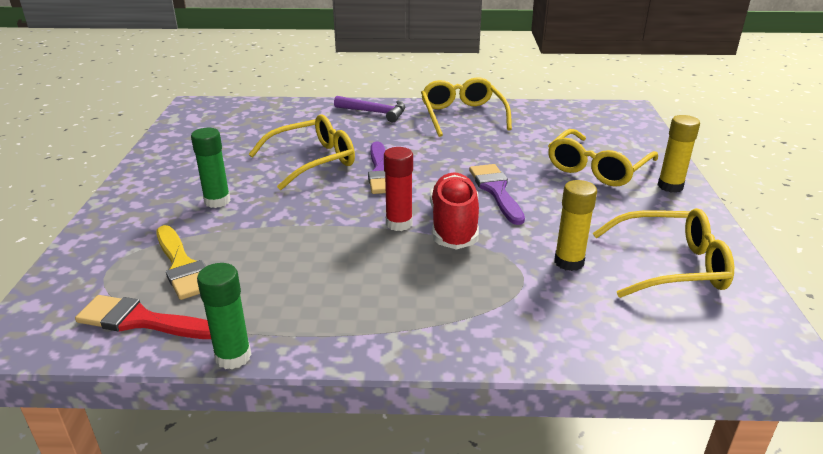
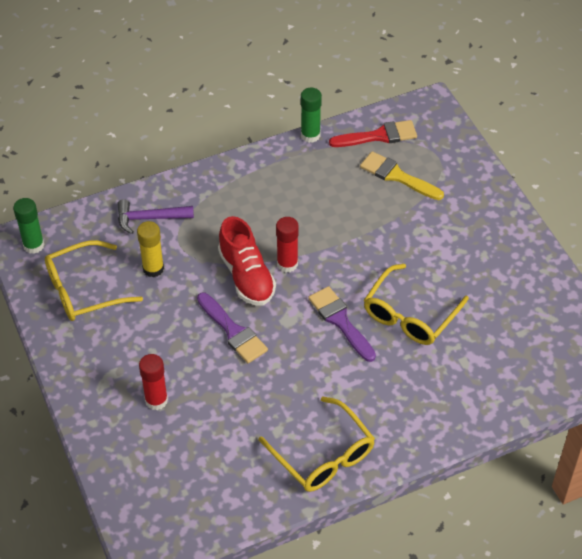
camera: 155 degrees right, 20 degrees up
(217, 201) = (437, 238): green glue stick -> green glue stick (33, 245)
(374, 112) = (418, 424): purple hammer -> purple hammer (150, 218)
(597, 168) = (156, 400): yellow glasses -> red glue stick
(670, 186) = (88, 394): yellow glue stick -> none

